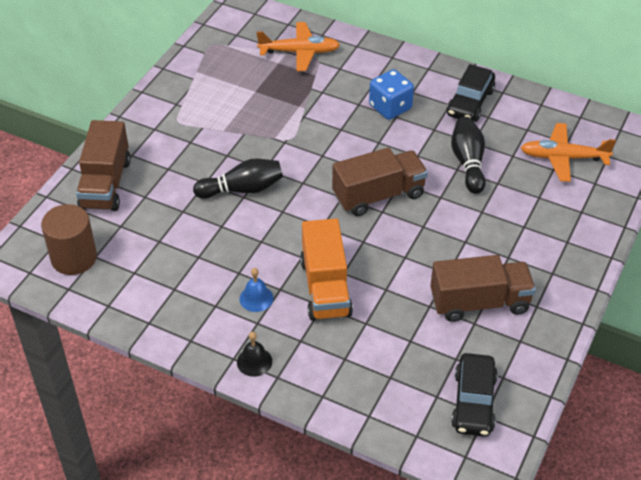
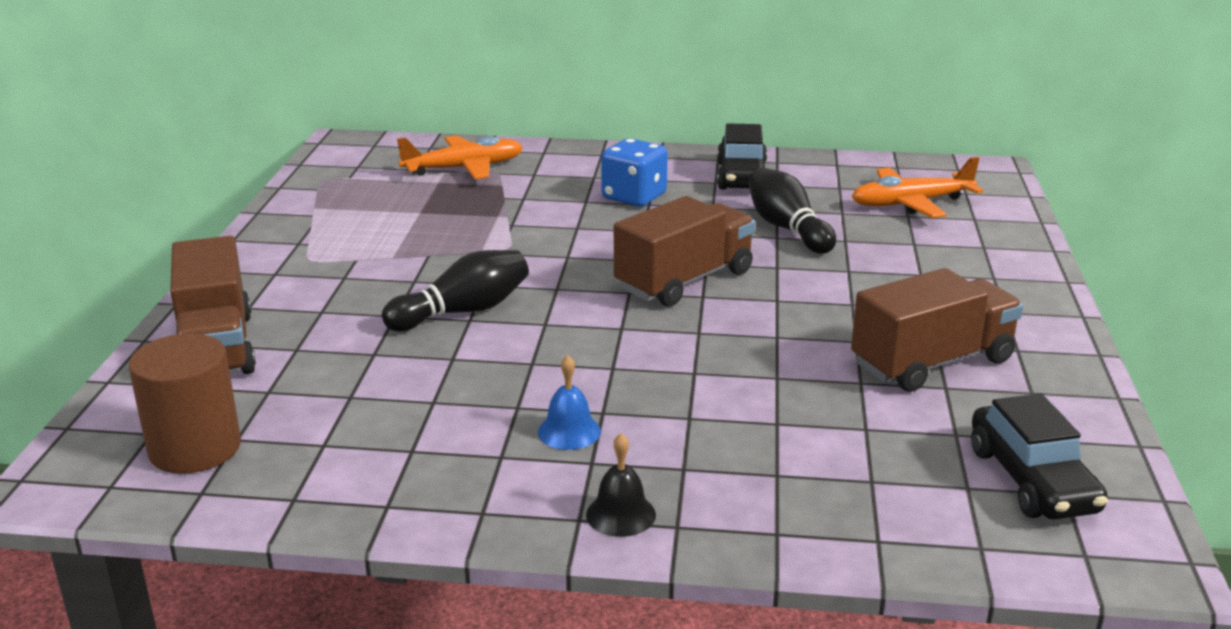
camera: 20 degrees left, 20 degrees down
(325, 287) = (678, 394): orange truck -> none

